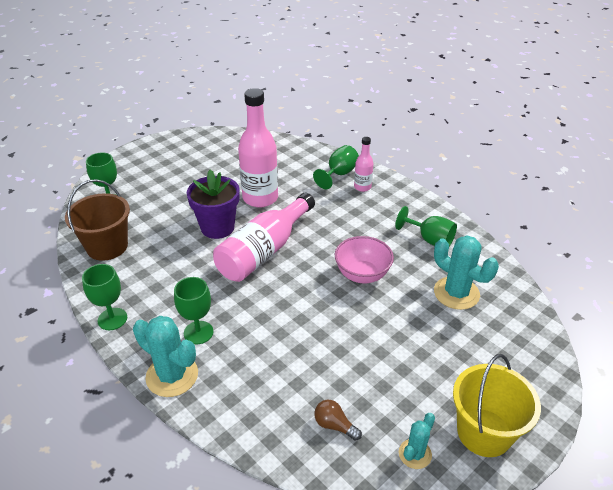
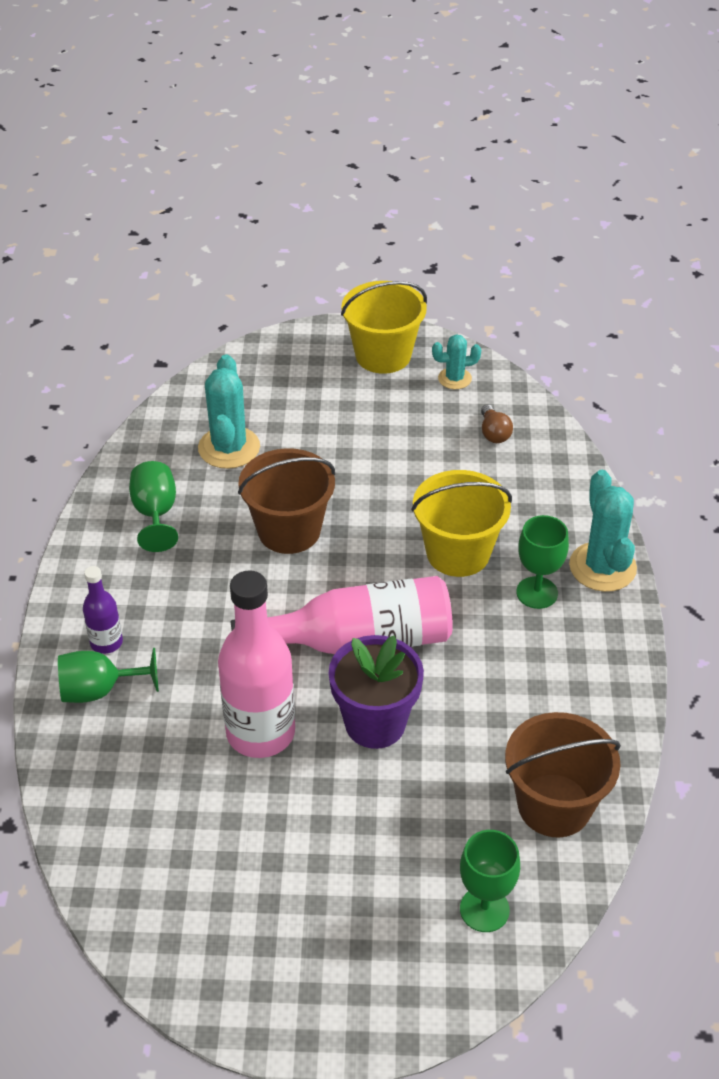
camera: 135 degrees left, 5 degrees up
(112, 319) = (622, 678): green goblet -> none
(264, 324) = (458, 553): none -> yellow bucket
(362, 187) = (106, 642): pink bottle -> purple bottle
(362, 274) = (289, 530): pink bowl -> brown bucket

